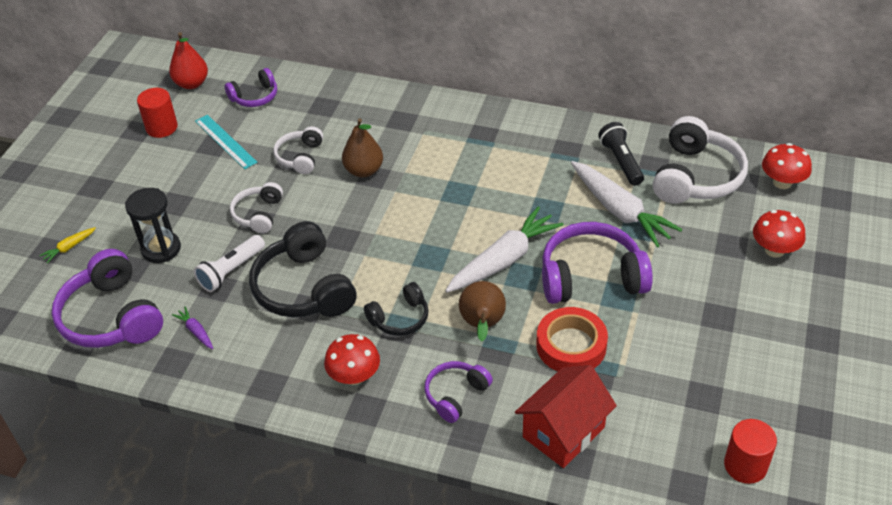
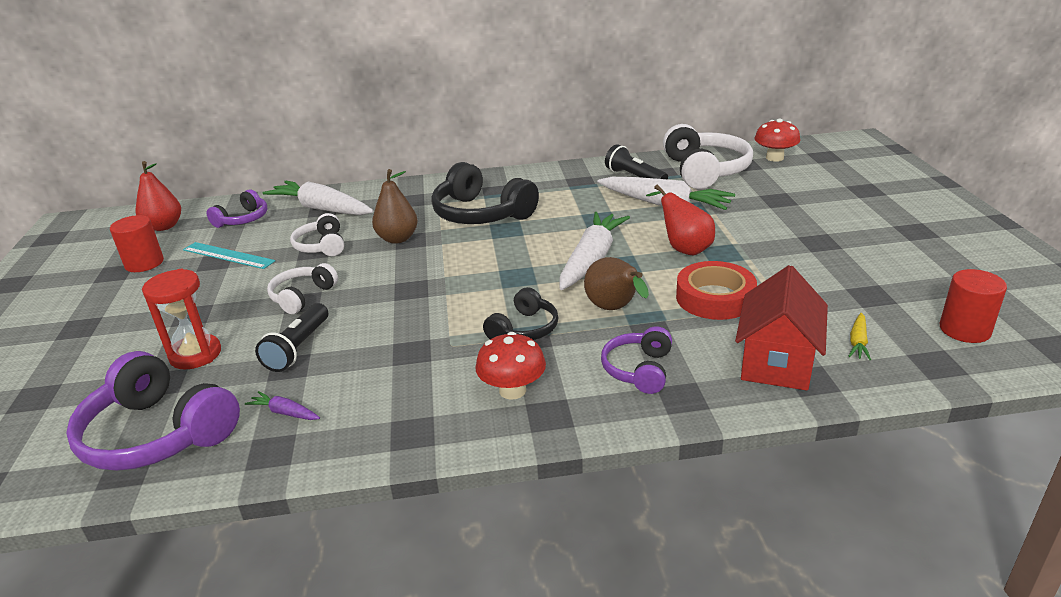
camera: 25 degrees left, 15 degrees down
(69, 248) = (64, 388): yellow carrot -> yellow carrot (858, 342)
(161, 249) = (195, 355): black hourglass -> red hourglass
(231, 271) = (298, 348): white flashlight -> black flashlight
(258, 214) = (302, 296): white headphones -> white headphones turned 45 degrees clockwise
(304, 288) = (397, 337): black headphones -> black headphones (481, 214)
(323, 105) = (321, 209): none -> white carrot
(591, 277) = (683, 248): purple headphones -> red pear
(774, 250) = (814, 193): red mushroom -> none

